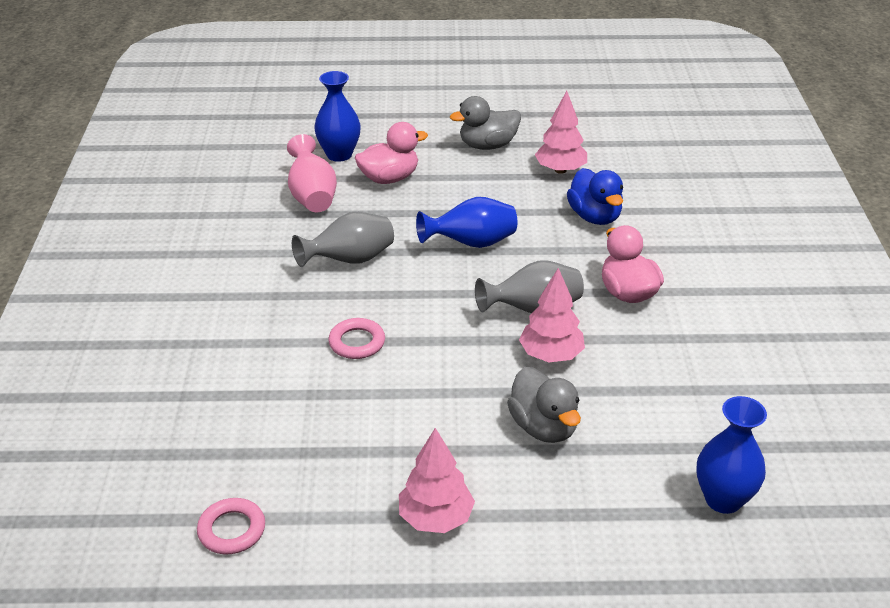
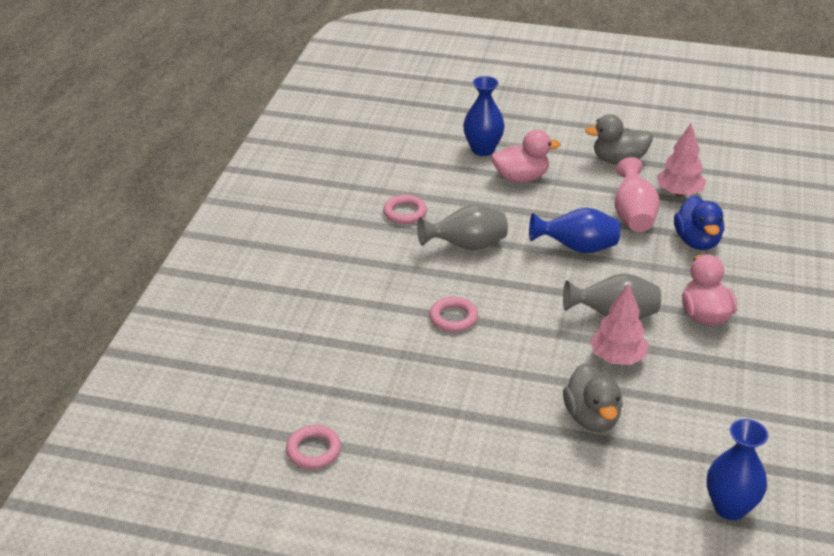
camera: 15 degrees right, 0 degrees up
(270, 235) = (405, 213): none -> pink ring
(312, 196) = (449, 184): pink vase -> pink vase (633, 215)
(436, 518) = (478, 474): pink tree -> none

